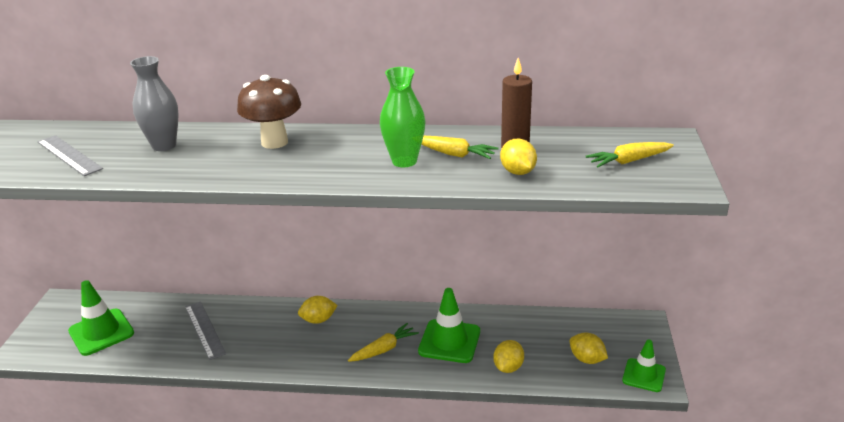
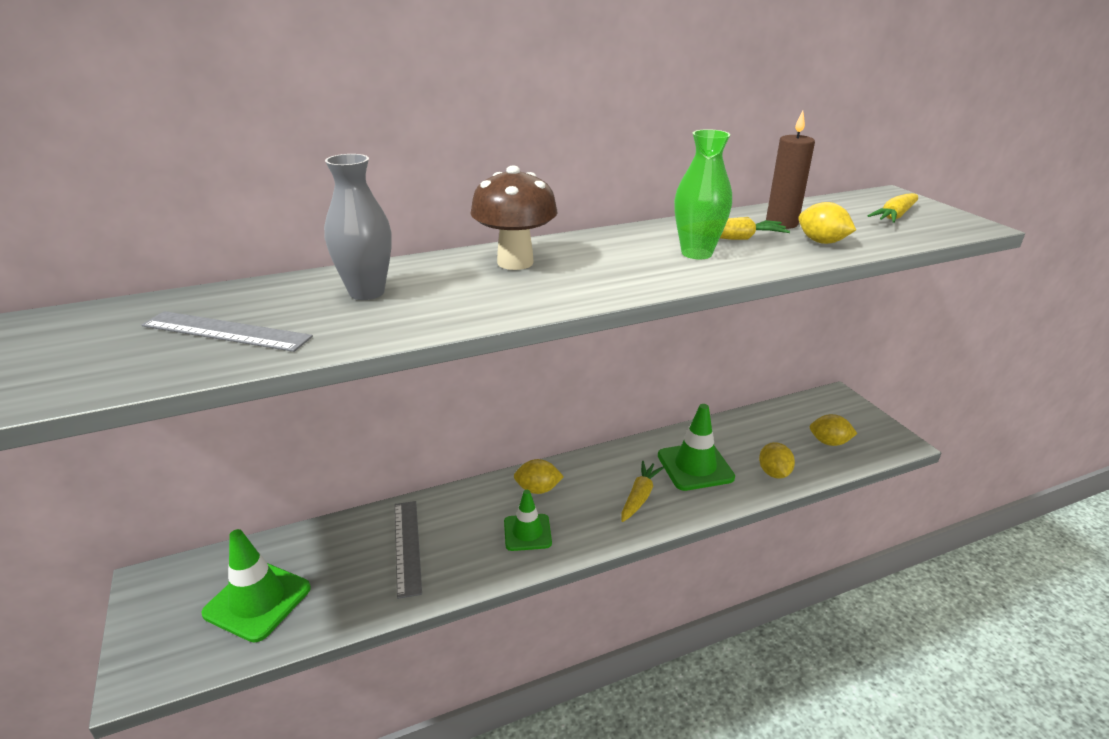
camera: 30 degrees left, 0 degrees up
(204, 329) = (407, 546): grey ruler -> grey ruler turned 45 degrees clockwise
(318, 320) = (538, 489): yellow lemon -> yellow lemon turned 45 degrees clockwise
(644, 375) = (886, 441): green traffic cone -> green traffic cone (527, 532)

